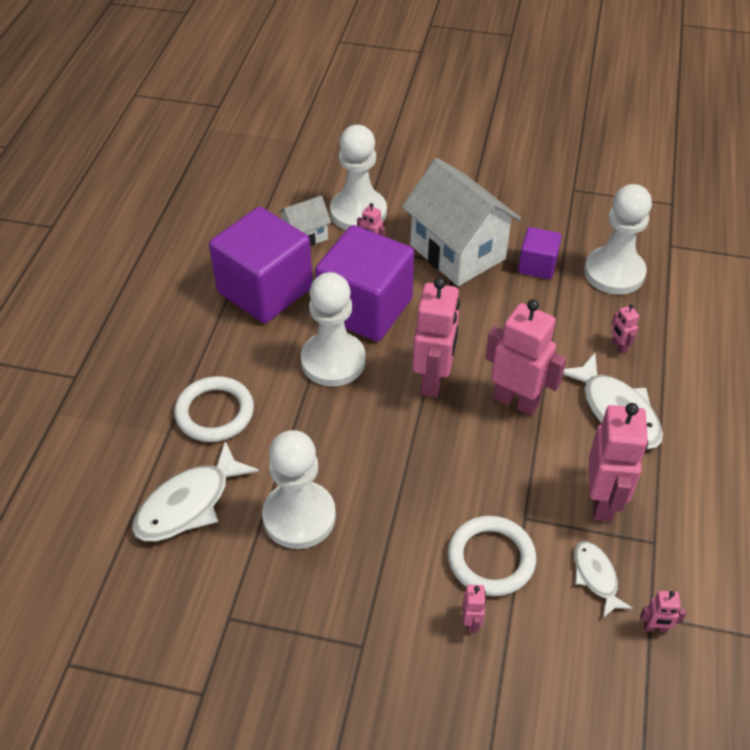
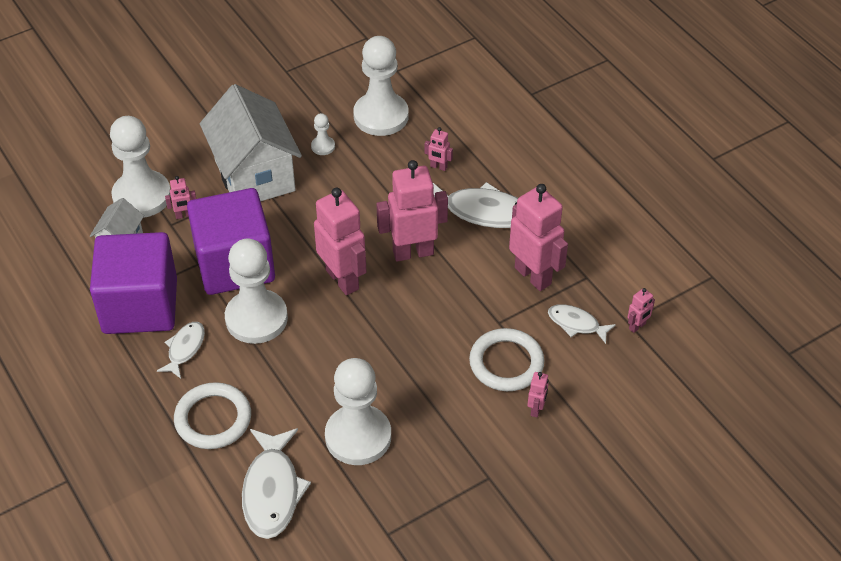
camera: 45 degrees left, 0 degrees up
(257, 344) = (185, 349): none -> white fish
(457, 252) = (254, 175): white house -> white house turned 60 degrees clockwise
(471, 622) = (536, 409): pink robot -> pink robot turned 60 degrees clockwise
(537, 265) = (323, 146): purple cube -> white pawn

